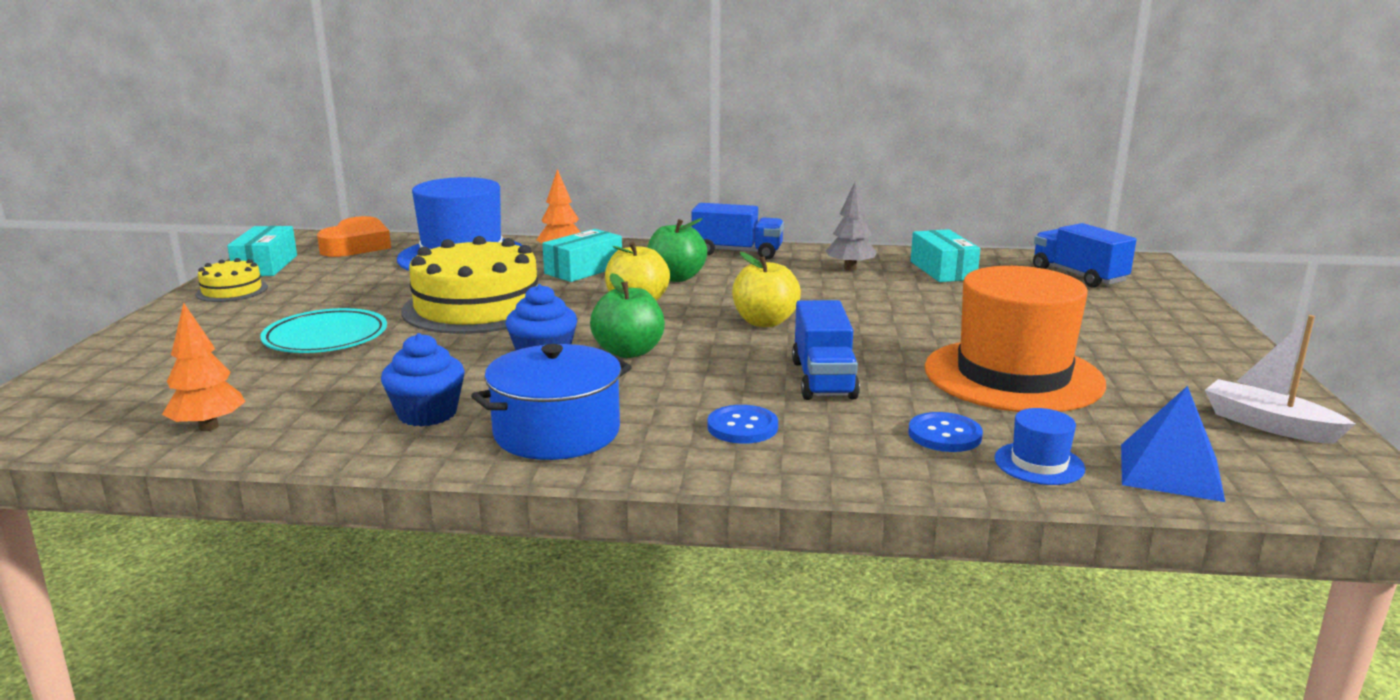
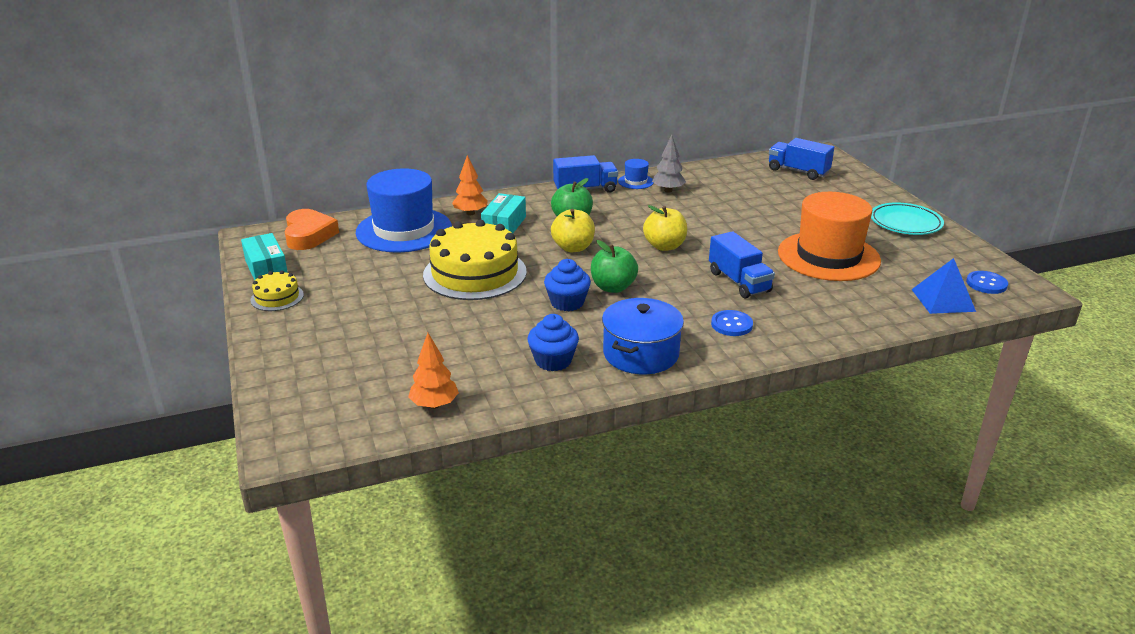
camera: 25 degrees left, 10 degrees up
(326, 338) = (409, 322): turquoise plate -> turquoise plate (905, 223)
(942, 270) = (722, 181): turquoise box -> none
(944, 435) = (831, 304): blue button -> blue button (986, 284)
(1039, 463) = (886, 310): blue hat -> blue hat (635, 181)
(1268, 424) = (962, 261): white boat -> none

